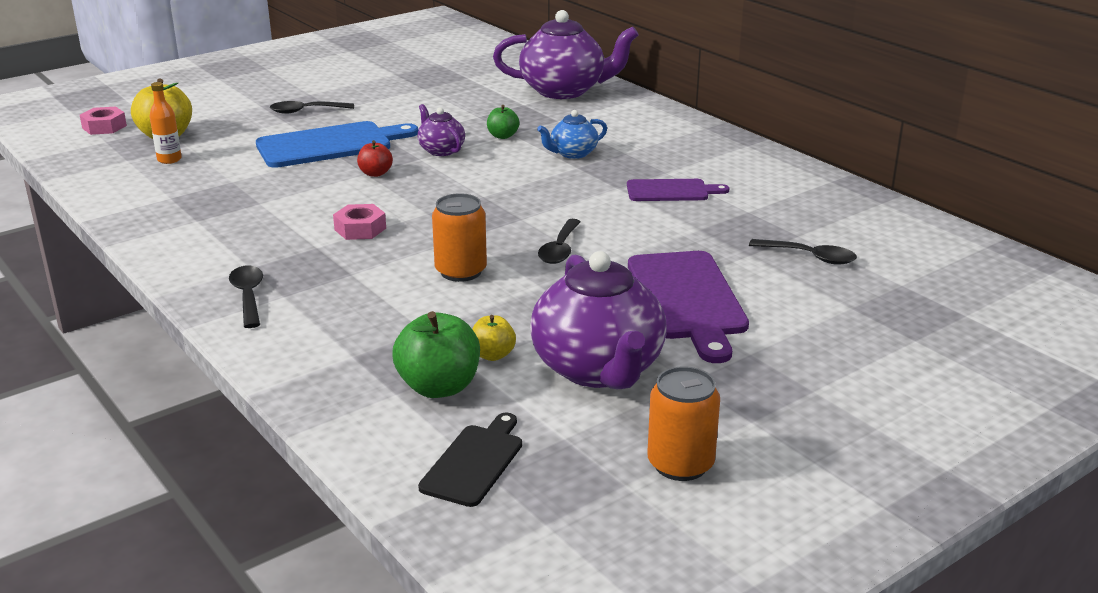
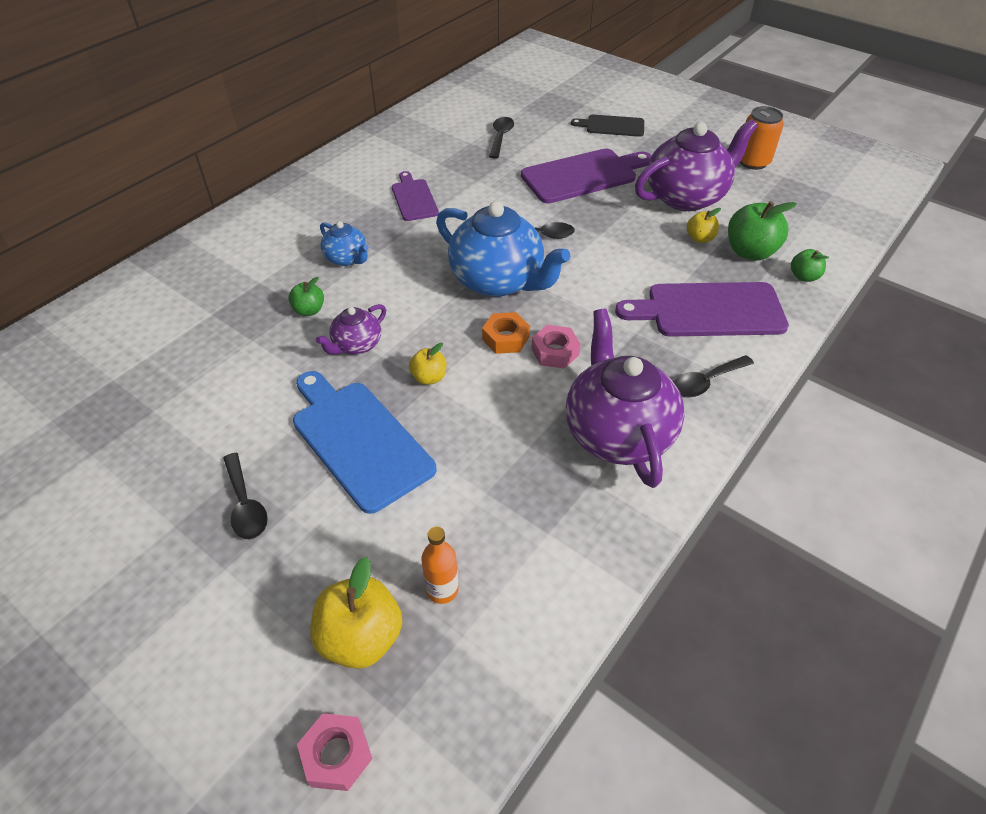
camera: 105 degrees left, 20 degrees up
(351, 325) = (709, 310): none -> purple cutting board
(358, 415) = (803, 277): none -> green apple
(375, 173) = (429, 377): red apple -> yellow apple
(399, 209) = (505, 338): none -> orange nut
(461, 271) = (599, 276): orange can -> none
(474, 462) = (807, 223): black cutting board -> black cutting board (612, 126)
(490, 217) = (498, 281): none -> blue teapot
(564, 91) = (166, 292): purple teapot -> purple teapot (617, 433)

